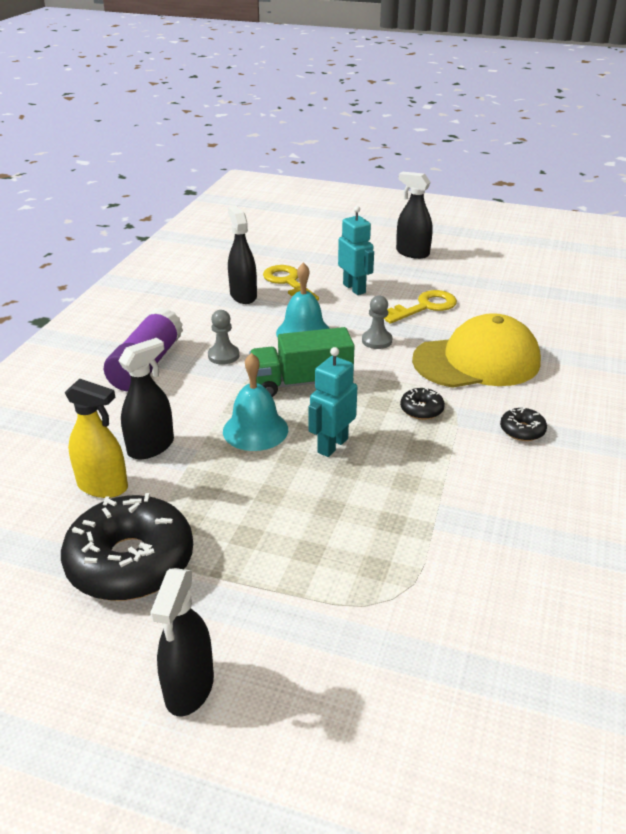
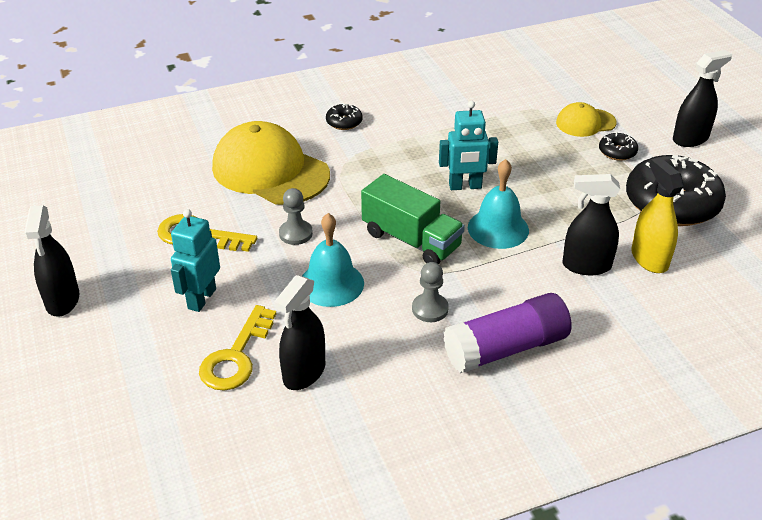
camera: 130 degrees left, 5 degrees up
(335, 609) = (585, 123): none -> yellow cap
(421, 409) = (372, 169): black donut -> black donut (617, 152)

